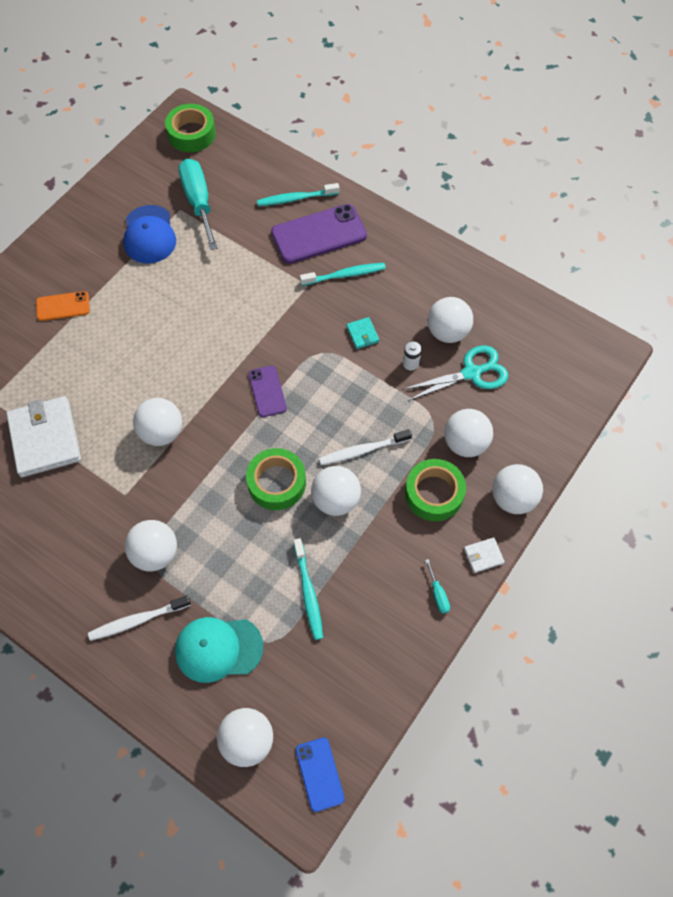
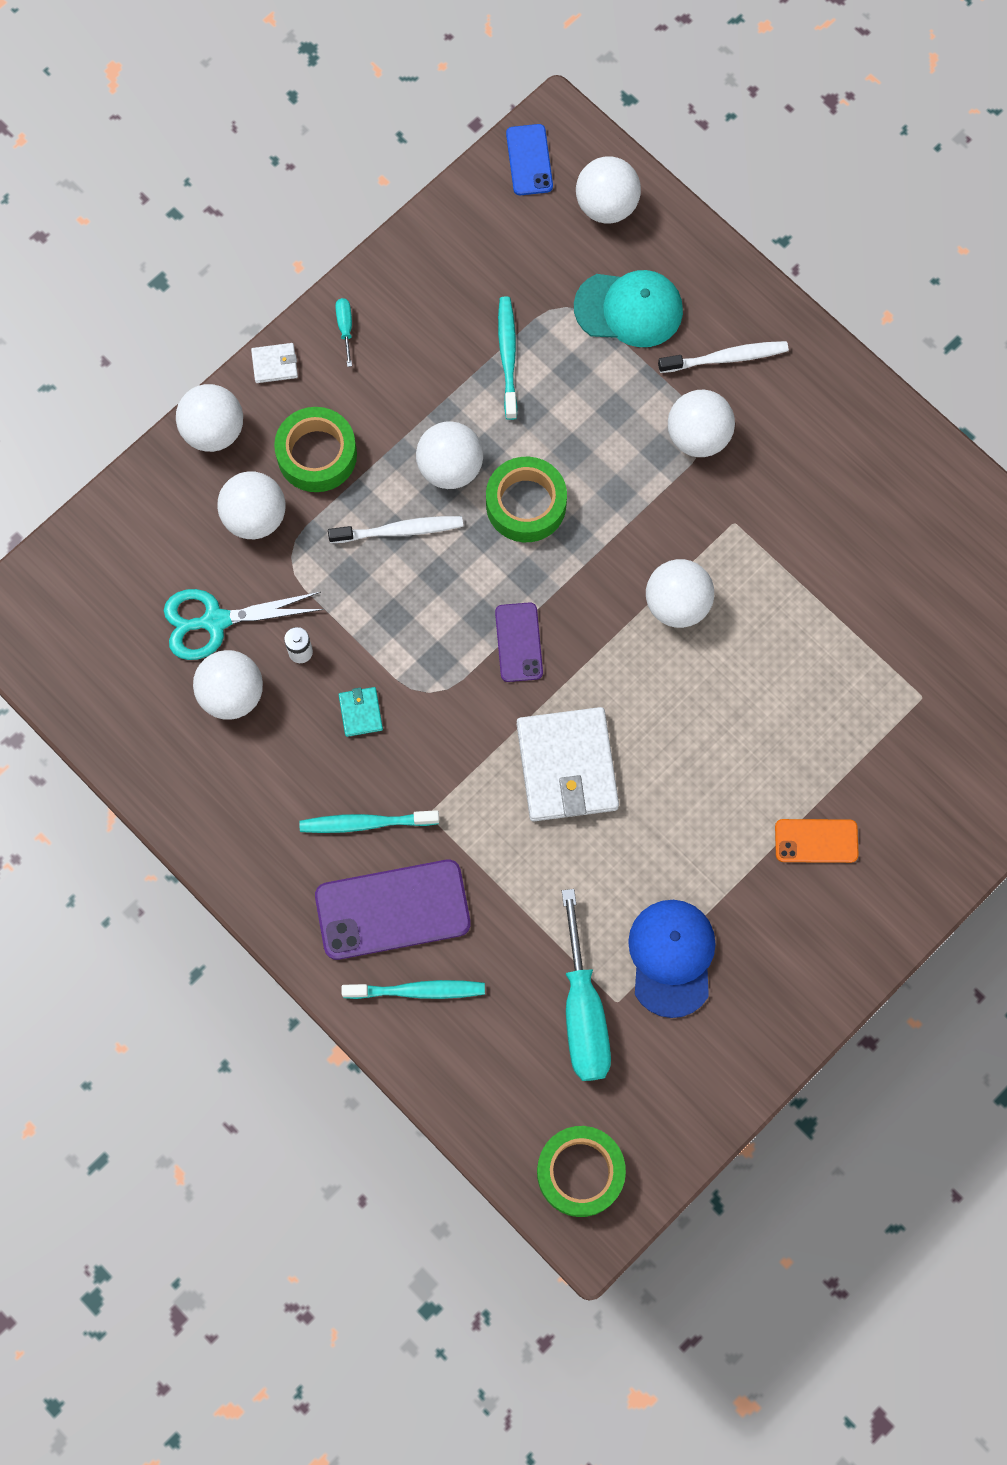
camera: 170 degrees left, 10 degrees up
(45, 438) = (843, 622): white wallet -> white wallet (566, 766)

